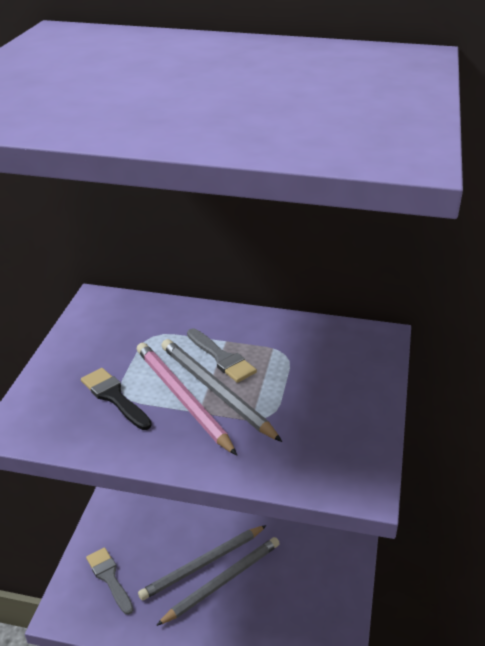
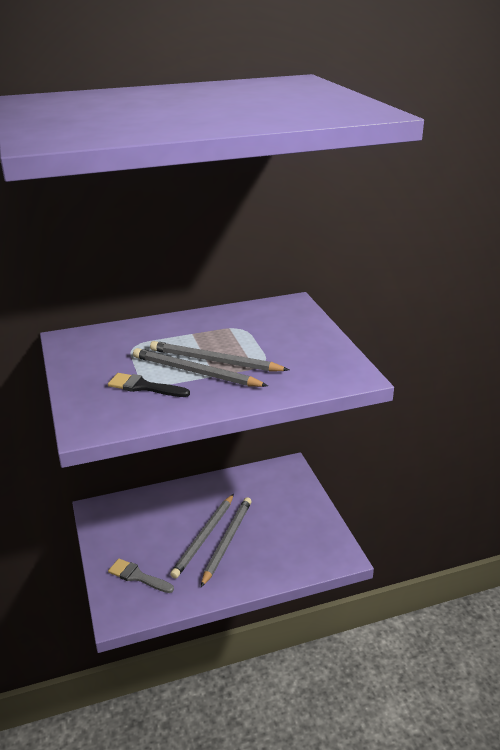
camera: 30 degrees left, 5 degrees down
(182, 398) = (195, 372): pink pencil -> grey pencil
(222, 358) = (200, 343): grey brush -> none

